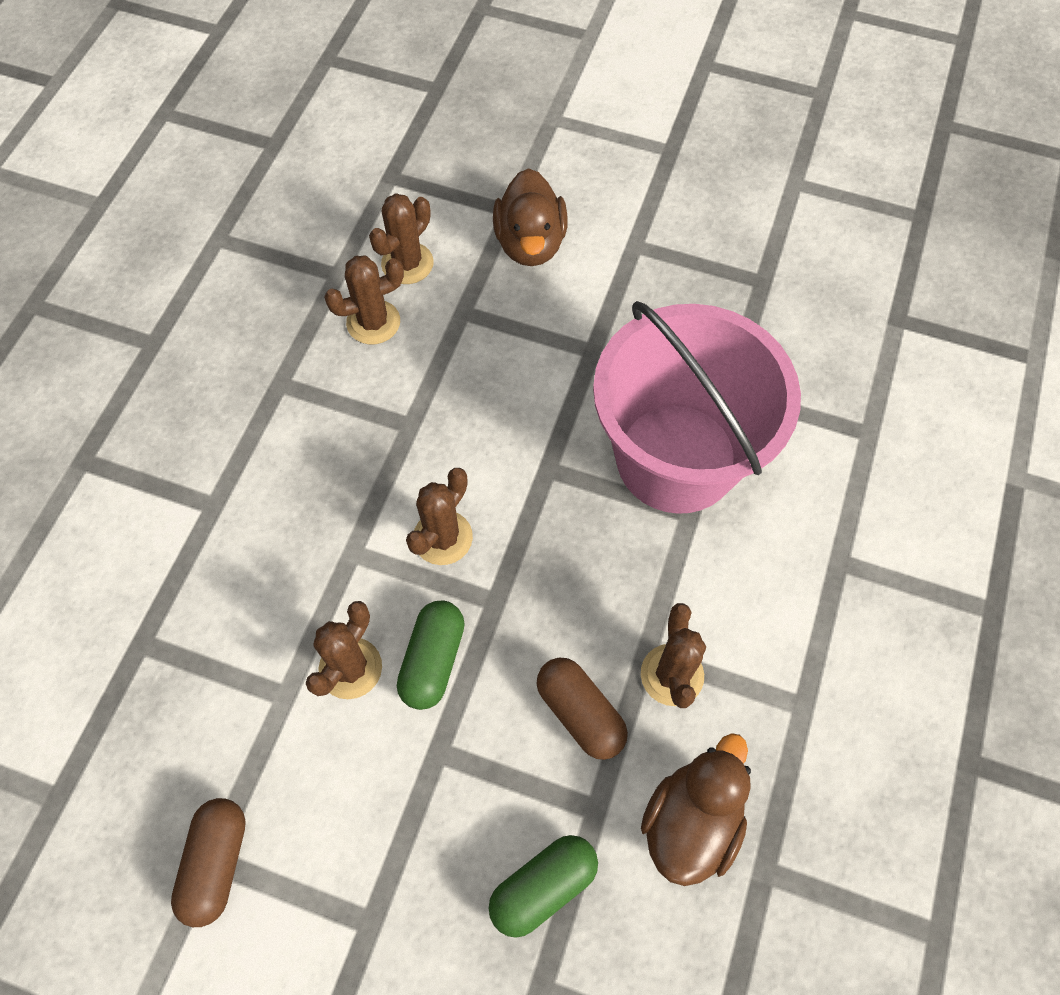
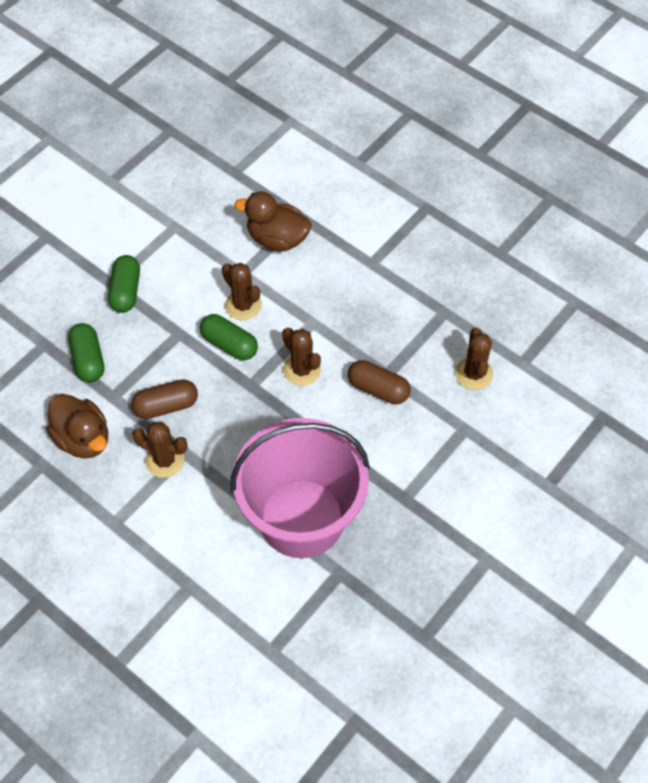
camera: 110 degrees right, 5 degrees down
(217, 863) = (171, 228): brown capsule -> brown capsule (378, 389)
(380, 886) = (125, 291): none -> green capsule
(407, 263) = (517, 406): brown cactus -> none
(530, 243) = (511, 489): brown duck -> brown duck (277, 239)

